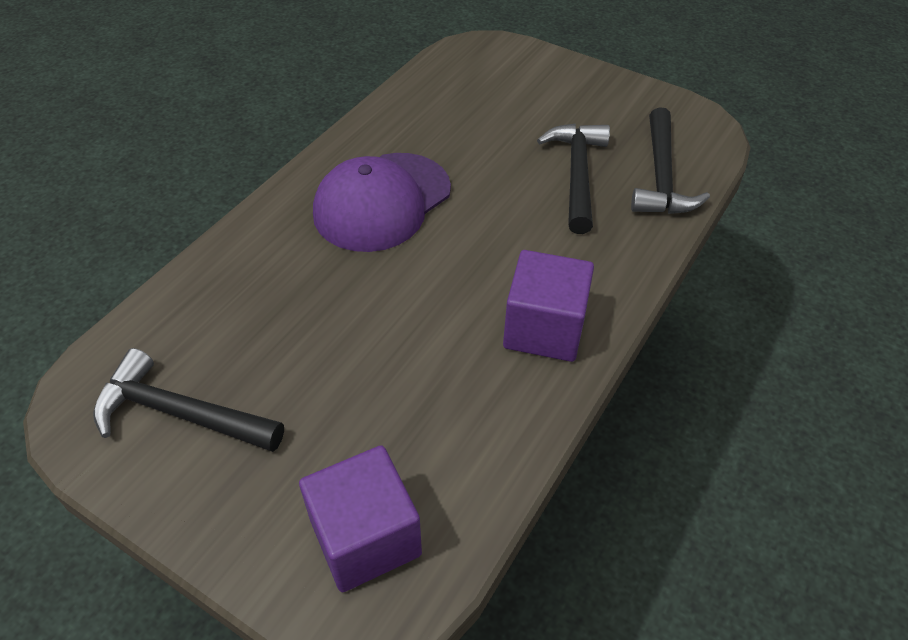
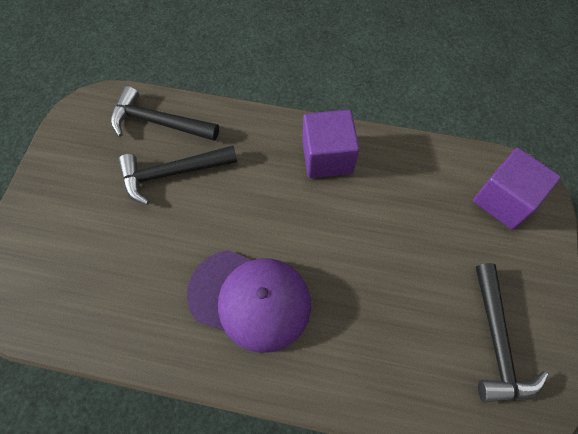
camera: 110 degrees left, 15 degrees up
(661, 177) = (158, 122): black hammer -> black hammer turned 150 degrees counterclockwise

